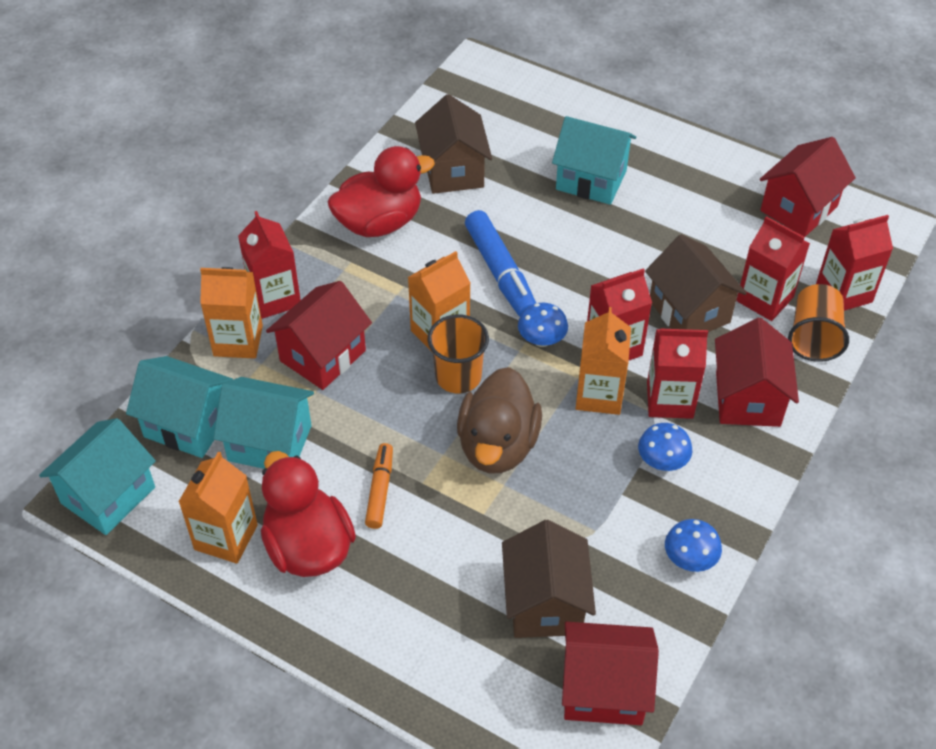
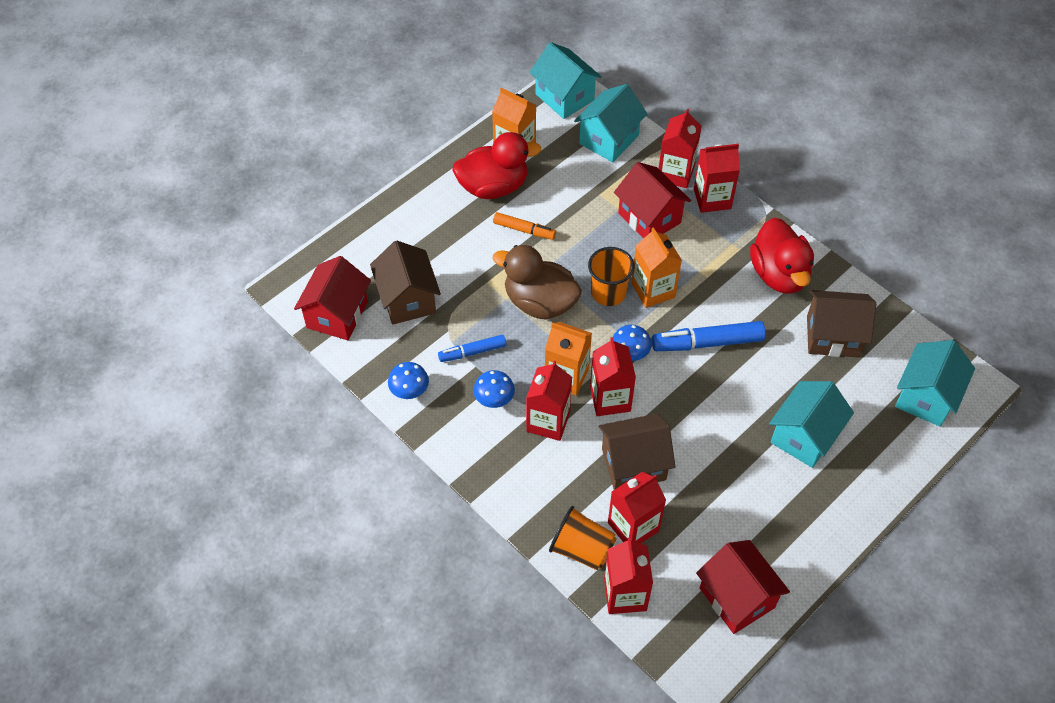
camera: 105 degrees right, 5 degrees up
(238, 341) = (675, 173): orange carton -> red carton
(270, 443) = (581, 179): turquoise house -> turquoise house (926, 397)
(545, 603) = (407, 299): brown house -> brown house turned 60 degrees clockwise
(602, 502) = (472, 352): none -> blue marker
(747, 398) = (533, 476): red house -> none

